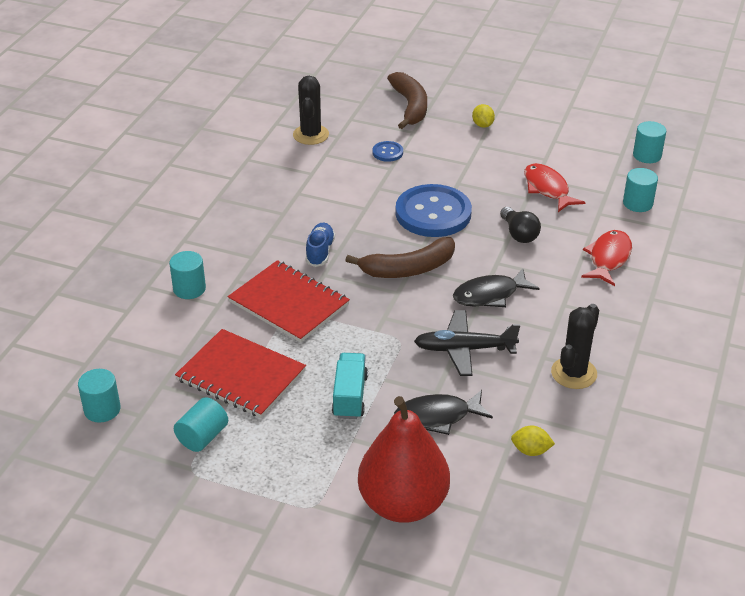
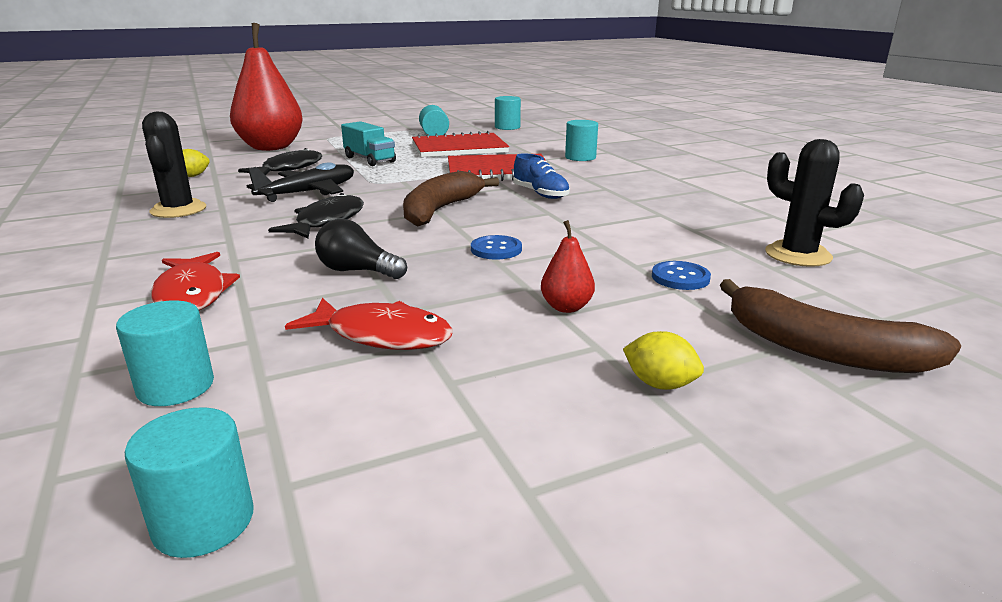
camera: 135 degrees right, 15 degrees down
(433, 213) = (496, 249): blue button -> blue button, size x0.43
(460, 164) = (566, 307): none -> red pear

